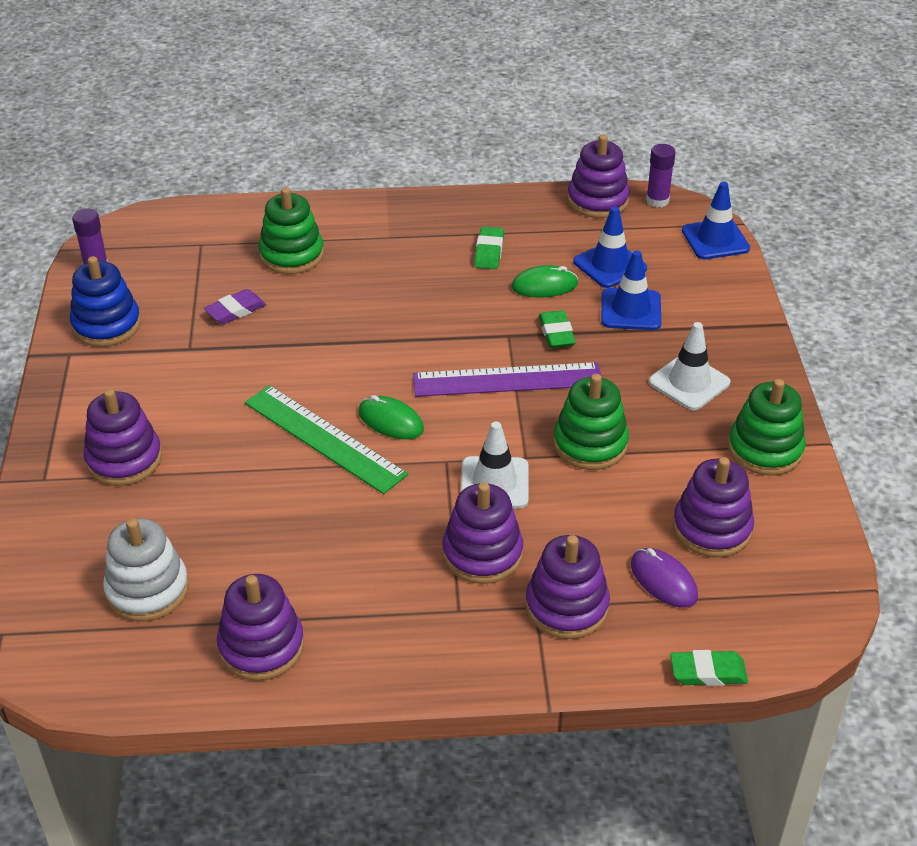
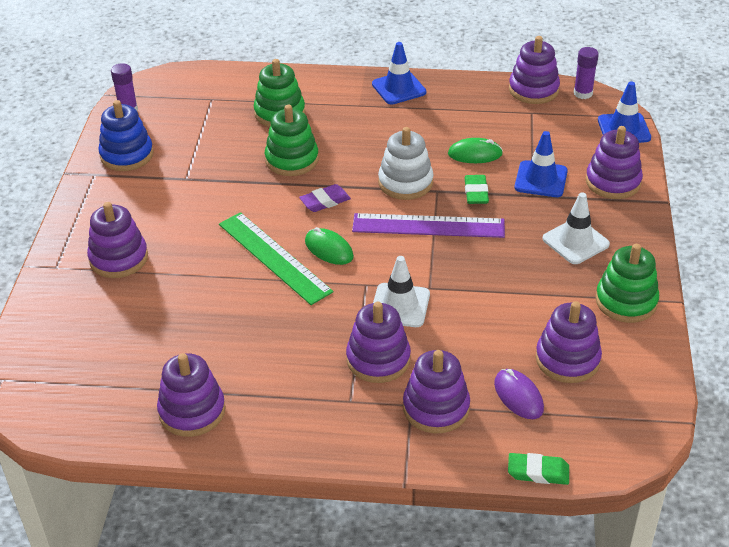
camera: 10 degrees right, 0 degrees up
(147, 590) = (115, 359): white stacking toy -> white stacking toy (405, 182)
(235, 311) = (227, 152): purple eraser -> purple eraser (325, 201)
(489, 252) = (436, 123): green eraser -> none
(590, 444) = (483, 283): green stacking toy -> green stacking toy (292, 160)
(610, 265) = (531, 142): blue traffic cone -> blue traffic cone (399, 88)
(717, 305) = (613, 182): none -> purple stacking toy

